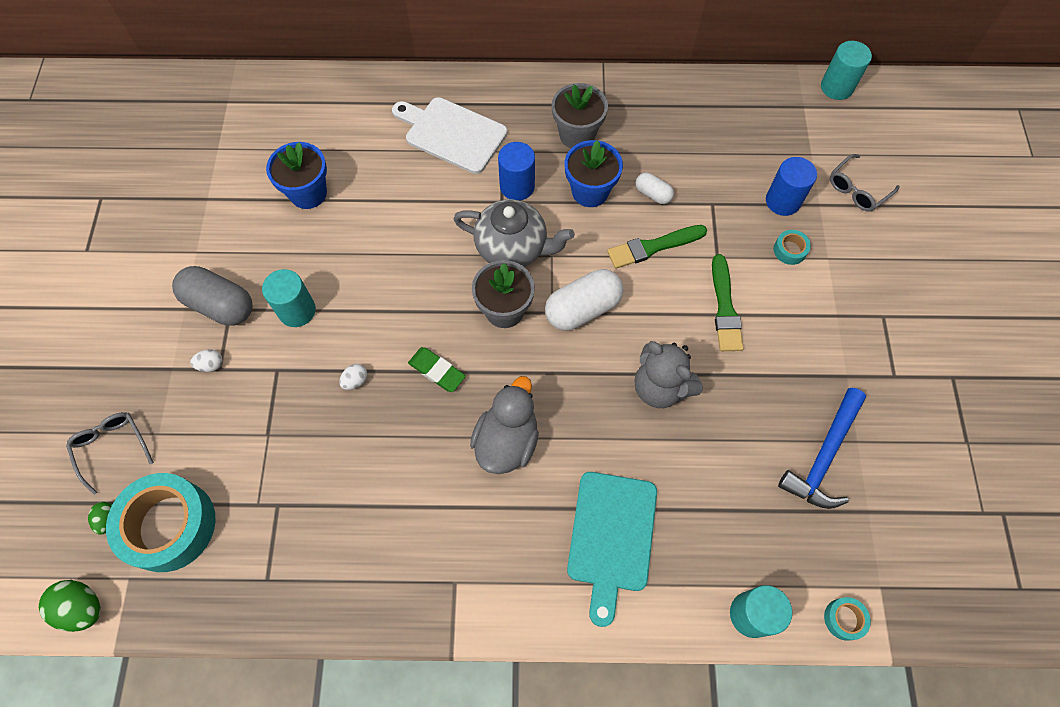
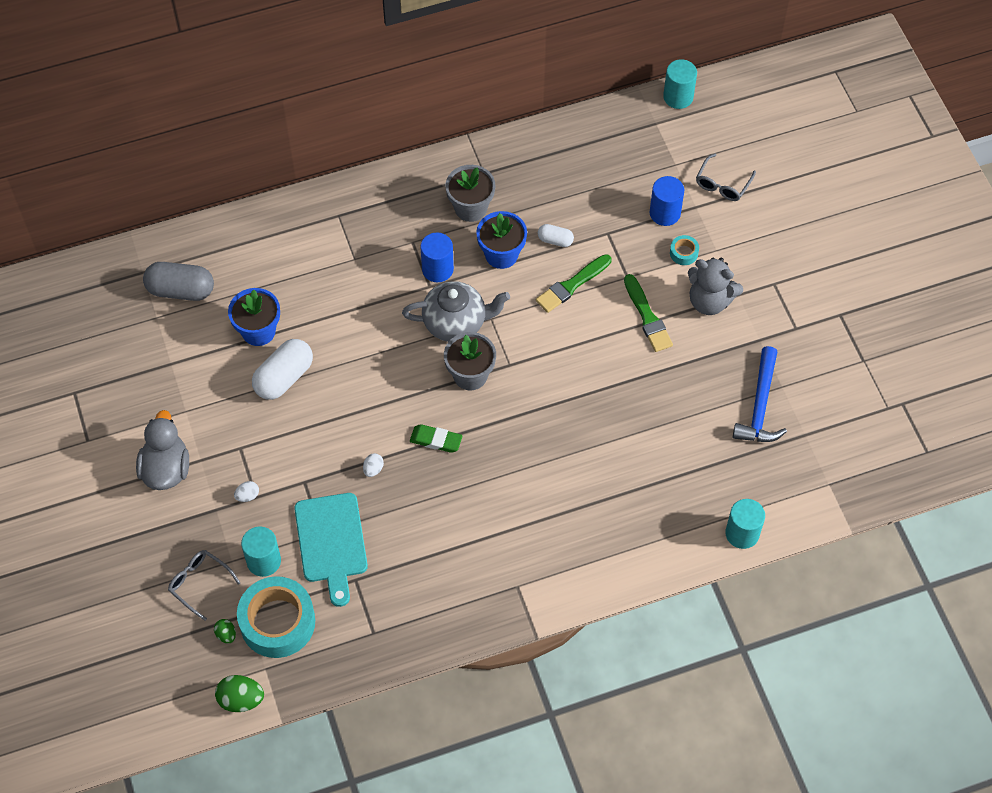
camera: 20 degrees left, 5 degrees down
(220, 305) = (230, 447): grey capsule -> grey capsule (181, 290)
(297, 310) = (297, 430): turquoise cylinder -> turquoise cylinder (264, 561)
(452, 134) = (361, 240): white cutting board -> none
(507, 441) = (514, 474): grey duck -> grey duck (166, 469)
(582, 309) = (533, 354): white capsule -> white capsule (284, 377)
(611, 536) = (621, 515): turquoise cutting board -> turquoise cutting board (331, 542)
(660, 387) = (618, 395): grey teddy bear -> grey teddy bear (709, 301)
(844, 619) = (809, 514): turquoise tape -> none

